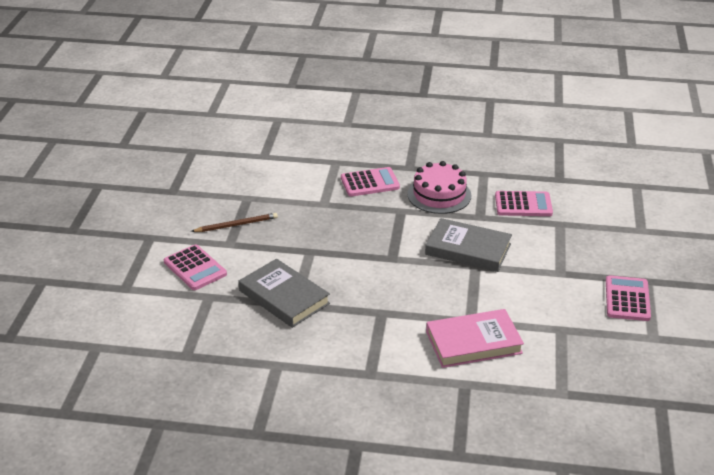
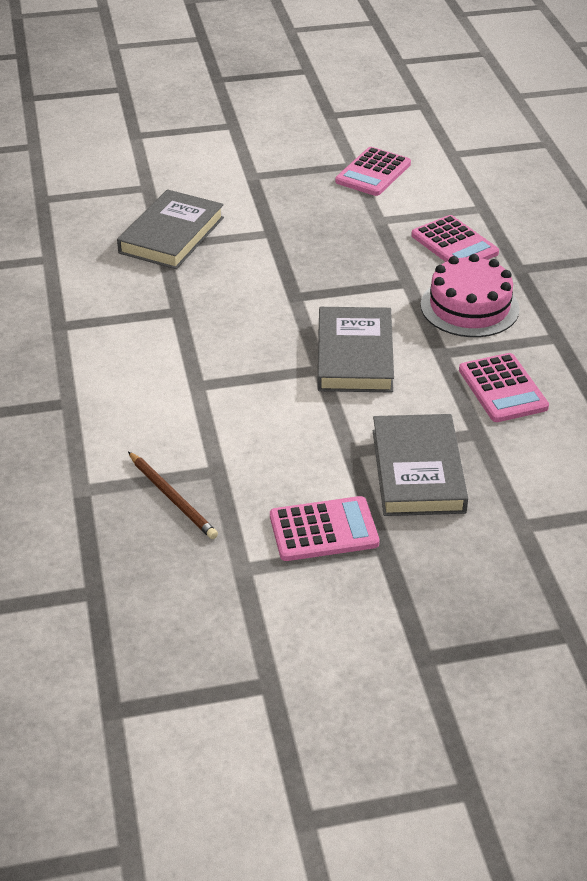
camera: 70 degrees right, 5 degrees up
(195, 268) = (193, 166): pink calculator -> pink calculator (373, 173)
(236, 225) = (292, 171): brown pencil -> brown pencil (172, 498)
(473, 342) = (152, 395): pink book -> none
(586, 253) = (417, 471): none -> grey book

